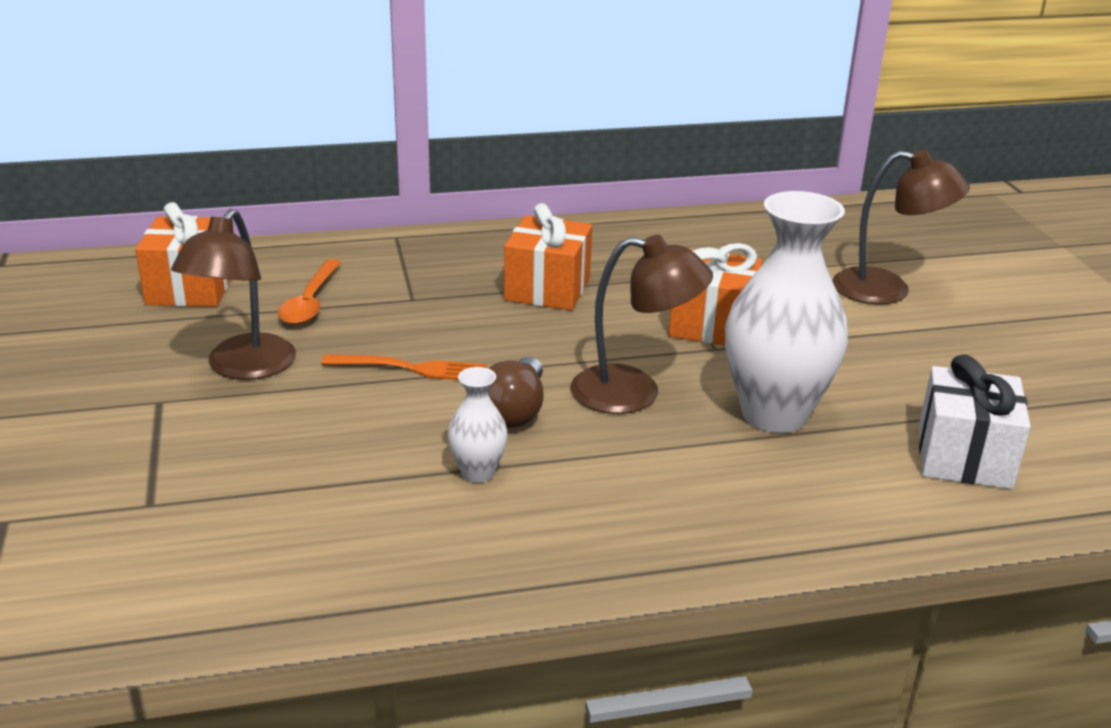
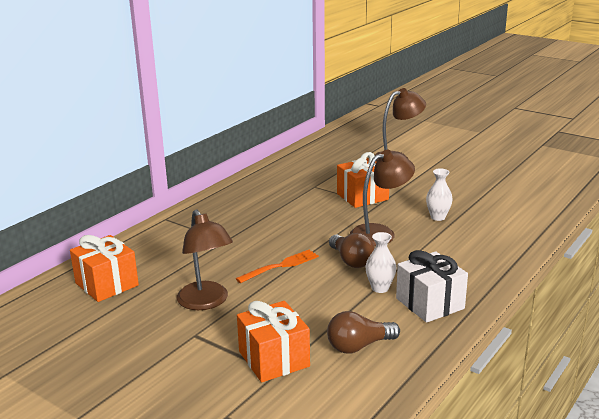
camera: 40 degrees left, 5 degrees down
(297, 535) = (359, 346): none -> brown light bulb
(310, 302) = (181, 262): orange spoon -> none
(547, 289) = (275, 211): orange gift -> orange gift (274, 359)
(774, 414) = (438, 217): white vase -> white vase, size x0.46
(964, 457) = (513, 203): white gift -> white gift (429, 303)

